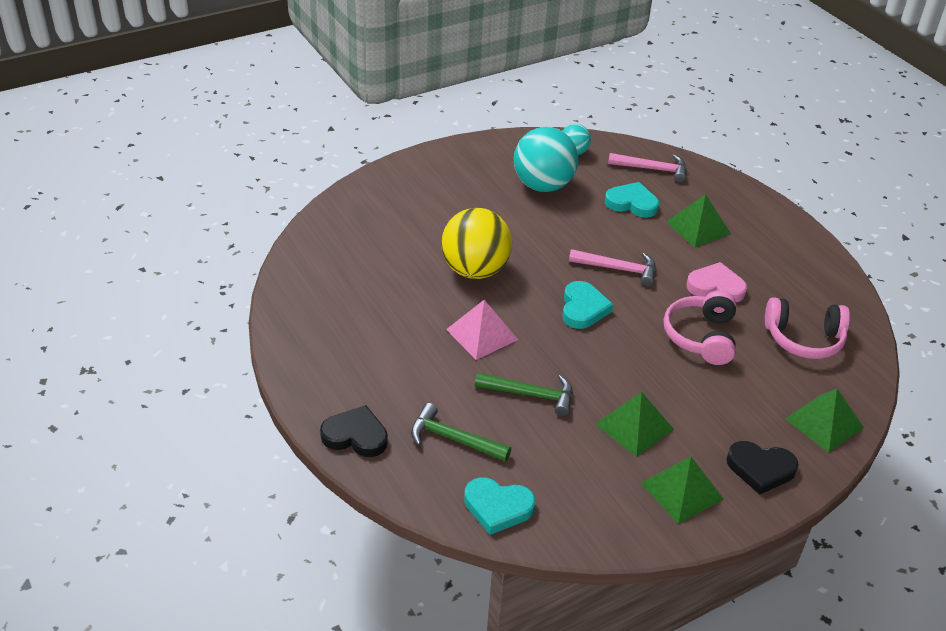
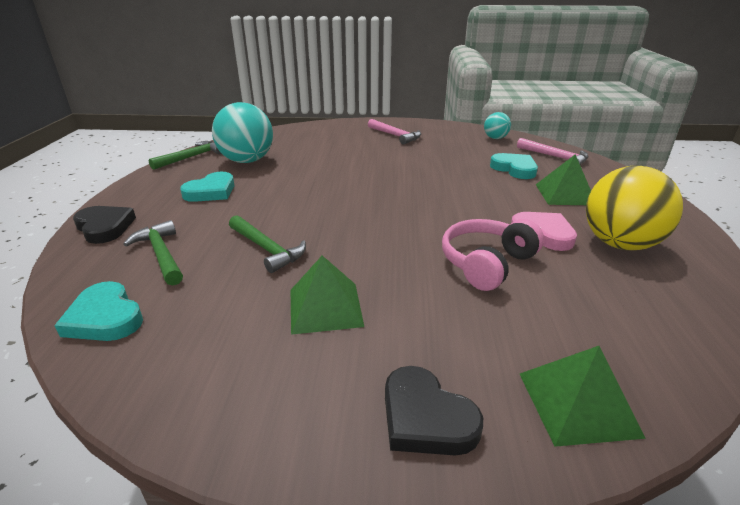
camera: 35 degrees right, 10 degrees down
(287, 307) = (191, 157): none -> green hammer
(475, 270) = (337, 171): yellow ball -> yellow ball (619, 244)
(481, 334) = (288, 203): pink pyramid -> none
(543, 185) = (450, 147): turquoise ball -> turquoise ball (247, 161)
(583, 308) = (392, 212): turquoise heart -> turquoise heart (211, 191)
(618, 269) = (455, 199): pink hammer -> pink hammer (395, 136)
(682, 490) = (295, 392): green pyramid -> none
(803, 339) = (618, 304): pink headphones -> none

